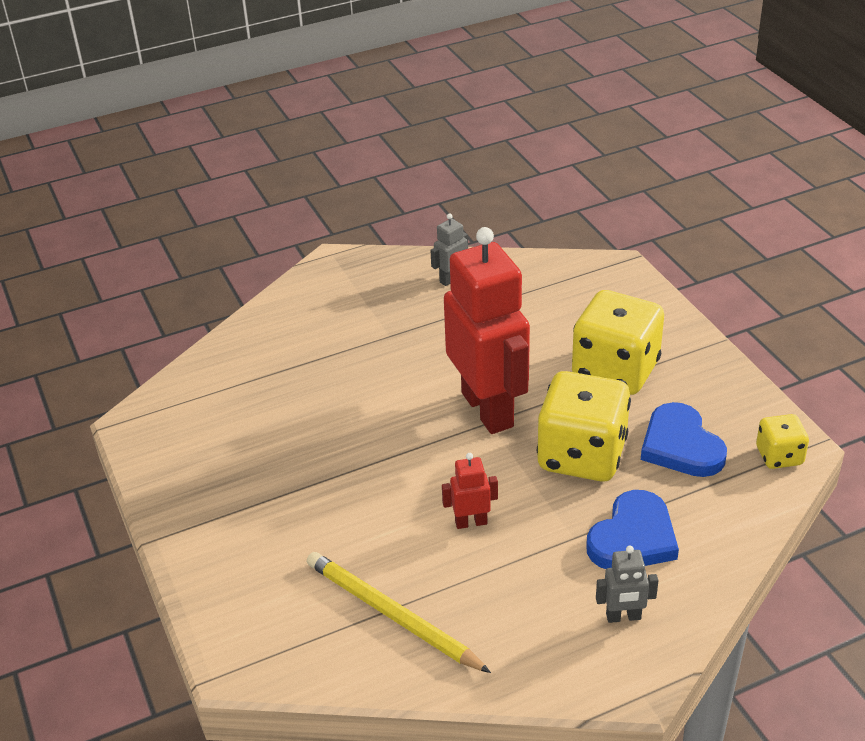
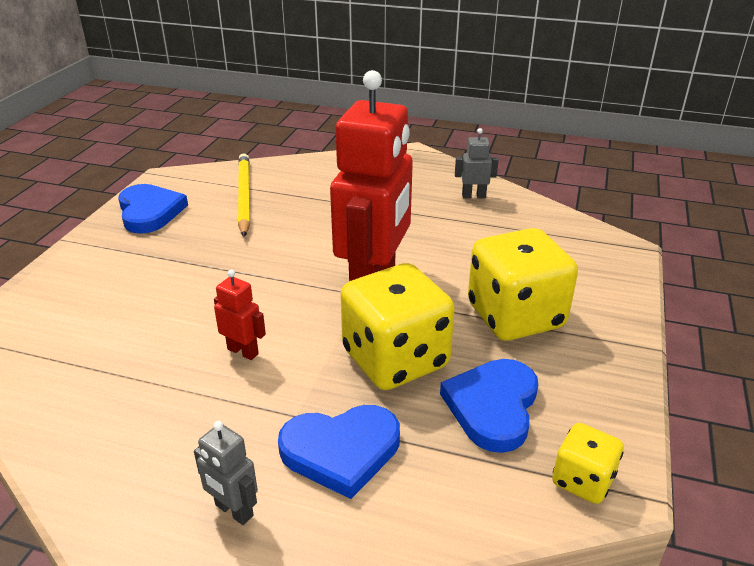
camera: 40 degrees right, 5 degrees down
(184, 464) = (150, 212): none -> blue heart
(392, 615) = (96, 375): yellow pencil -> yellow pencil (244, 196)

